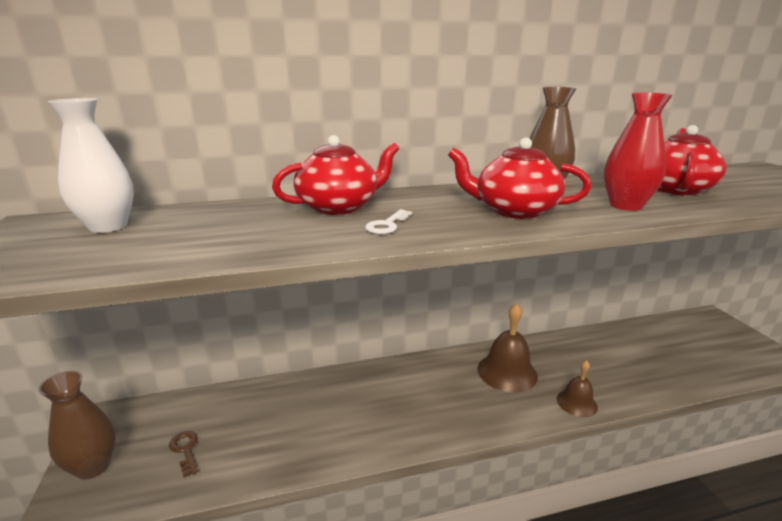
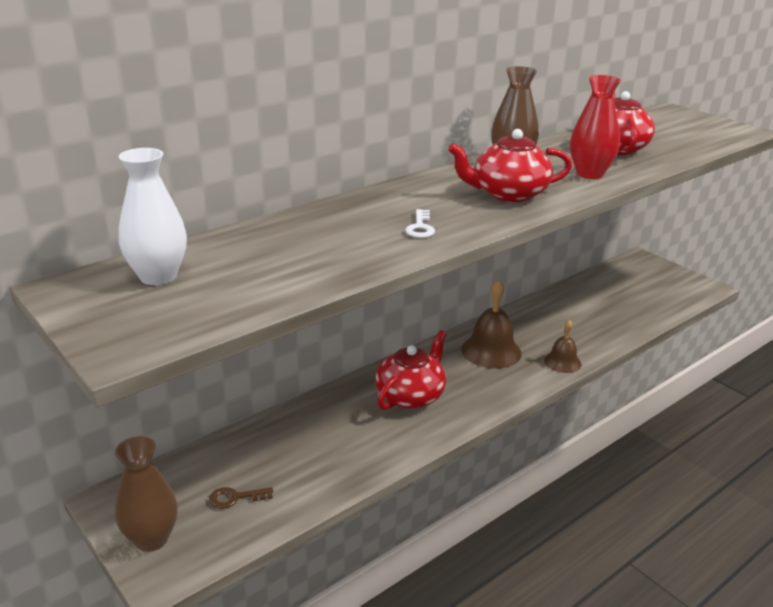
camera: 25 degrees left, 5 degrees up
(185, 450) = (235, 498): brown key -> brown key turned 45 degrees counterclockwise
(339, 207) = (353, 215): red teapot -> red teapot (410, 396)

